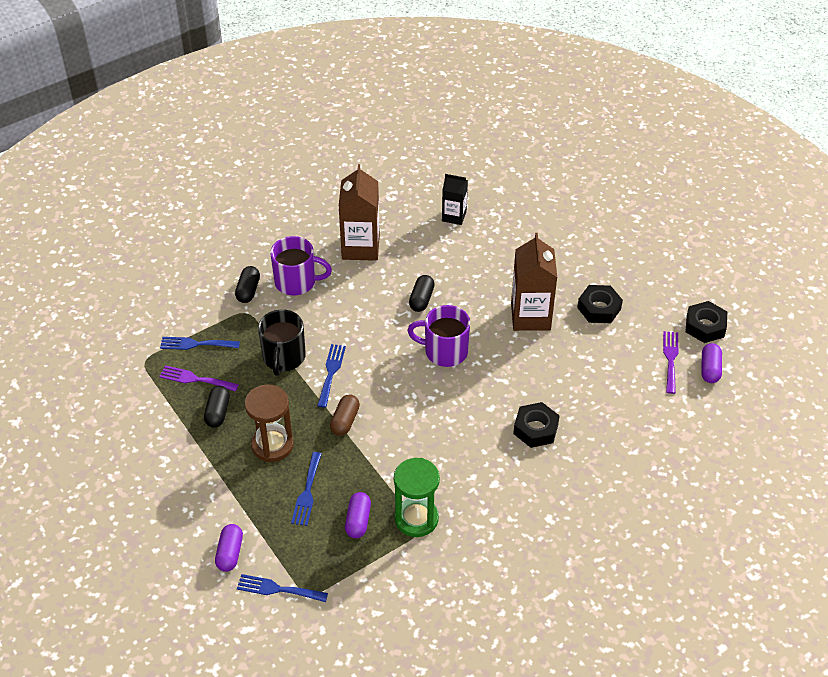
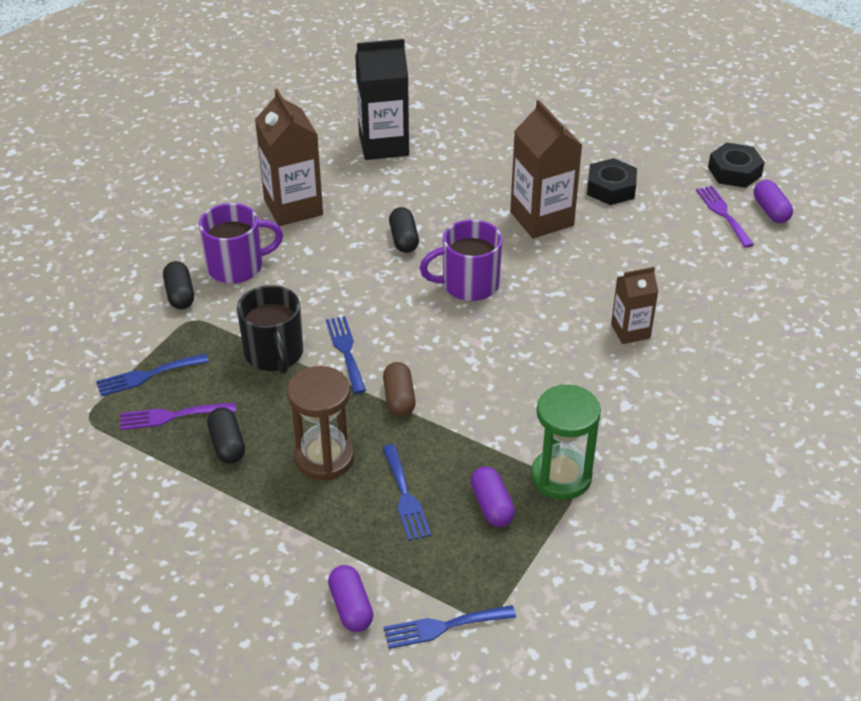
camera: 25 degrees left, 5 degrees down
(454, 216) = (383, 145): black carton -> black carton, size x1.70
(535, 429) = (630, 331): black nut -> brown carton

